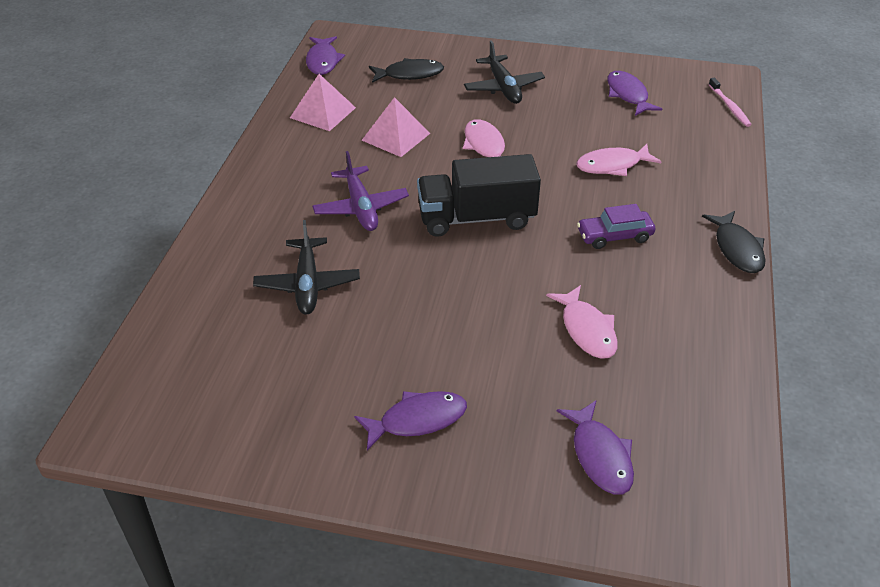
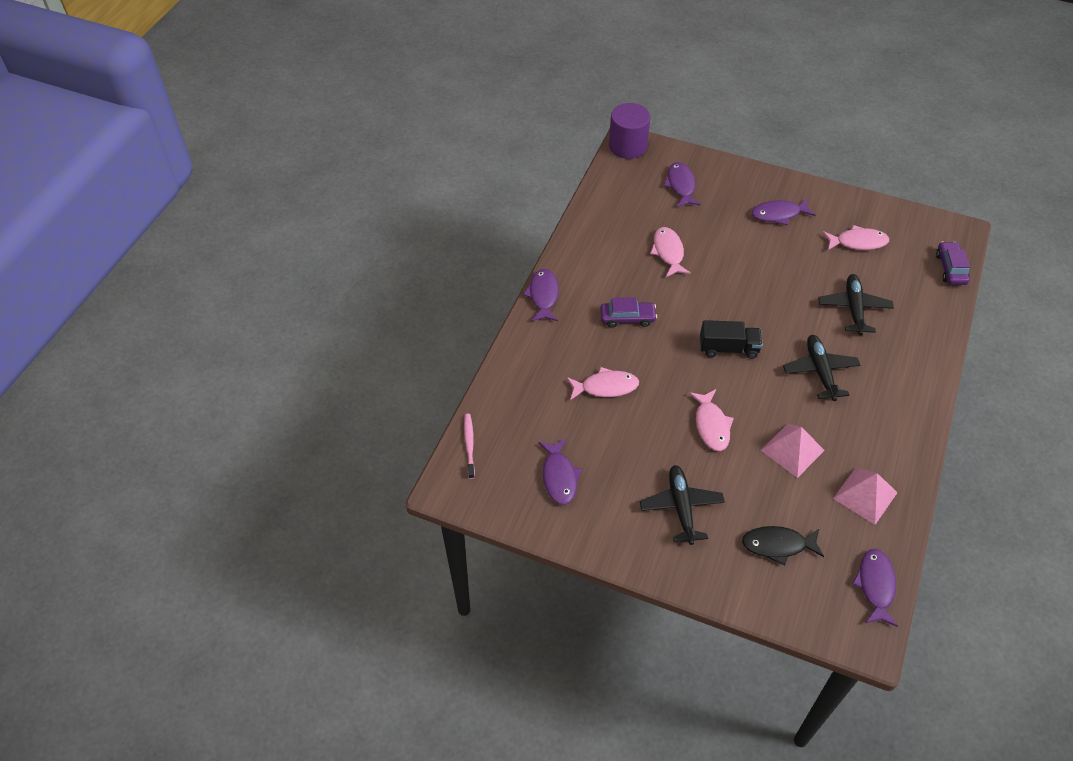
camera: 170 degrees left, 10 degrees up
(143, 361) = (950, 268): none -> purple car
(285, 386) = (858, 242): none -> pink fish
(361, 208) = (820, 371): purple plane -> black plane
(476, 218) = (728, 348): black truck -> black truck, size x0.66
(732, 536) = (627, 146): none -> purple cylinder
(737, 249) = (543, 295): black fish -> purple fish

